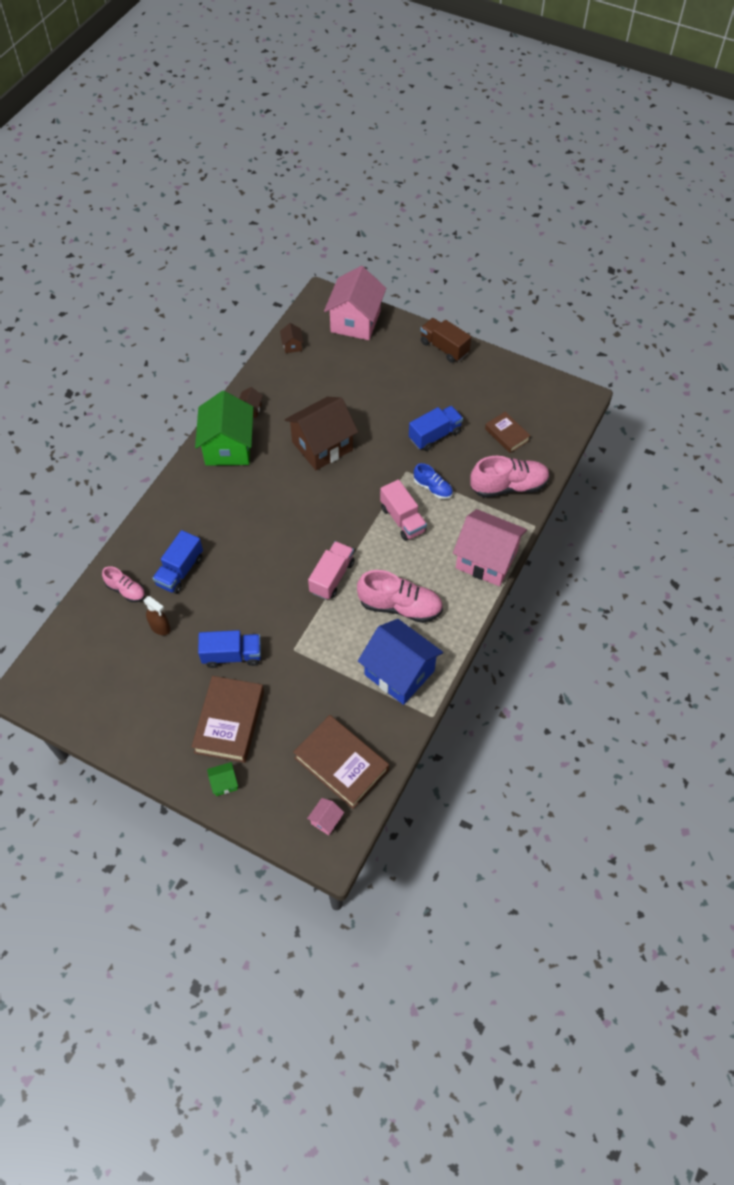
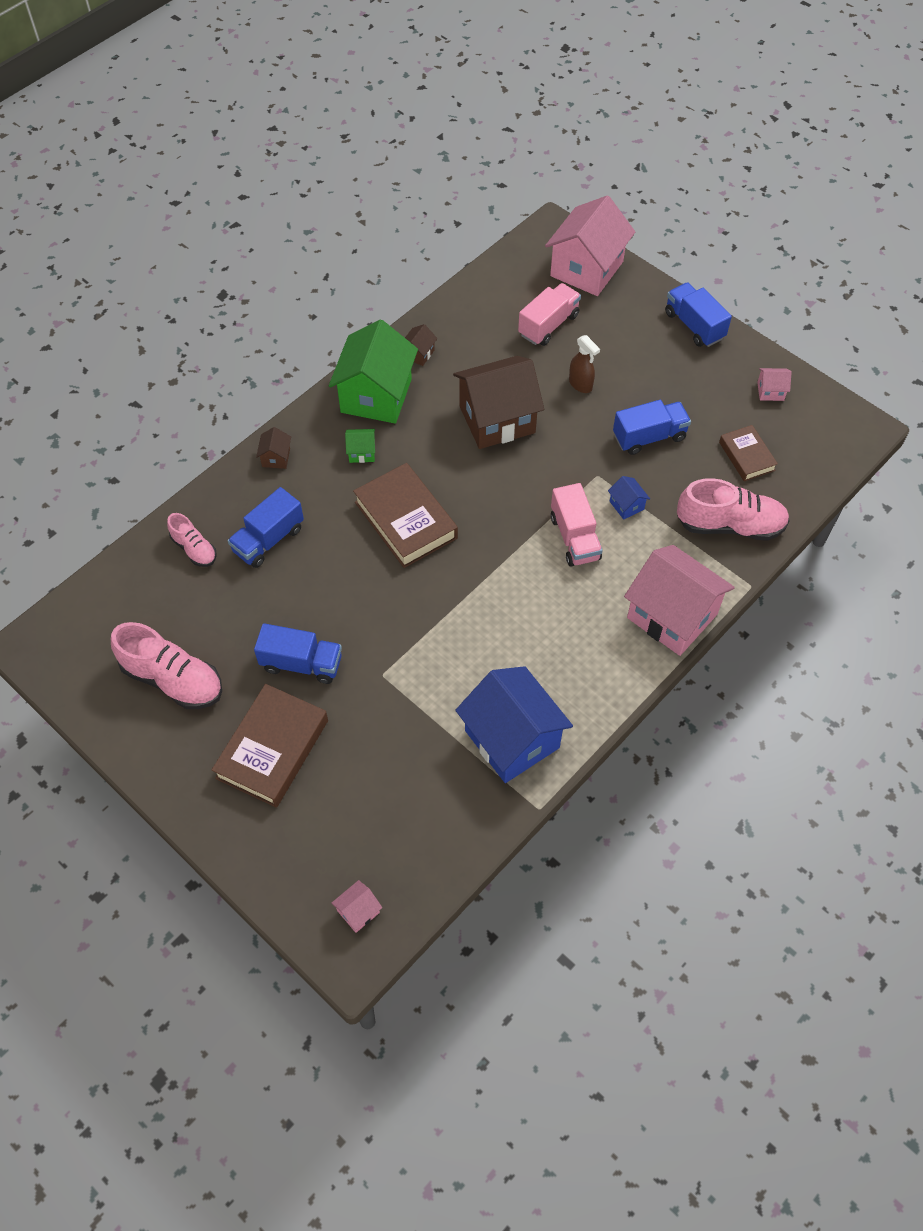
camera: 15 degrees right, 0 degrees up
(160, 627) = (222, 606): brown spray bottle -> brown spray bottle (580, 384)
(224, 783) = (242, 827): green house -> green house (361, 452)
(292, 345) = (496, 283): brown house -> brown house (276, 457)
(332, 577) = (460, 592): pink truck -> pink truck (548, 325)
(341, 764) = (400, 841): brown book -> brown book (406, 520)
(400, 606) = (538, 651): pink shoe -> pink shoe (173, 679)
(433, 488) = (626, 505): blue shoe -> blue house
(444, 348) = (694, 325): brown truck -> blue truck
(510, 384) = (770, 391): none -> pink house

